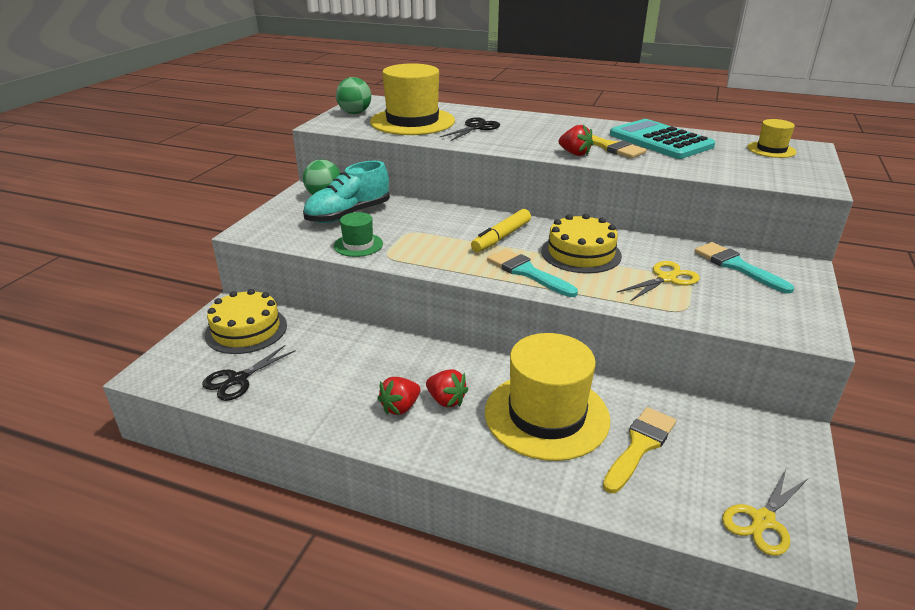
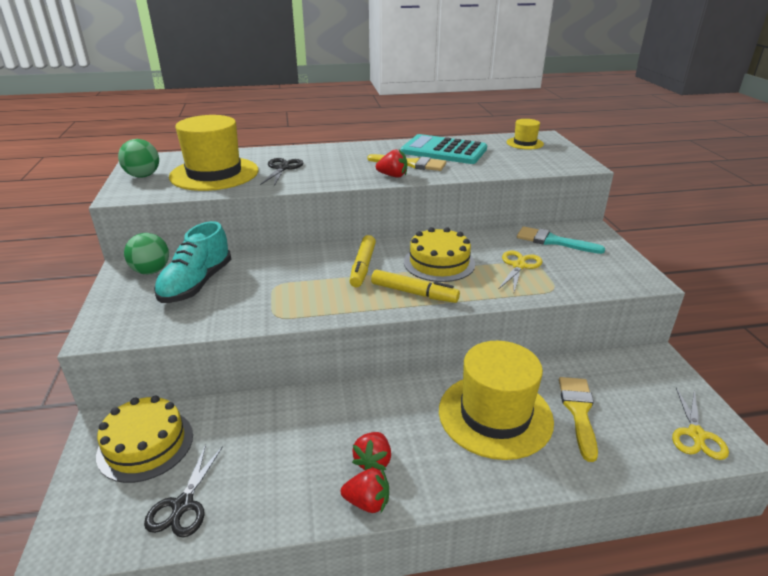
camera: 30 degrees left, 0 degrees up
(358, 245) = (237, 313): green hat -> none
(446, 400) = (406, 436): red strawberry -> red strawberry (367, 502)
(527, 272) = (414, 293): turquoise brush -> yellow marker

